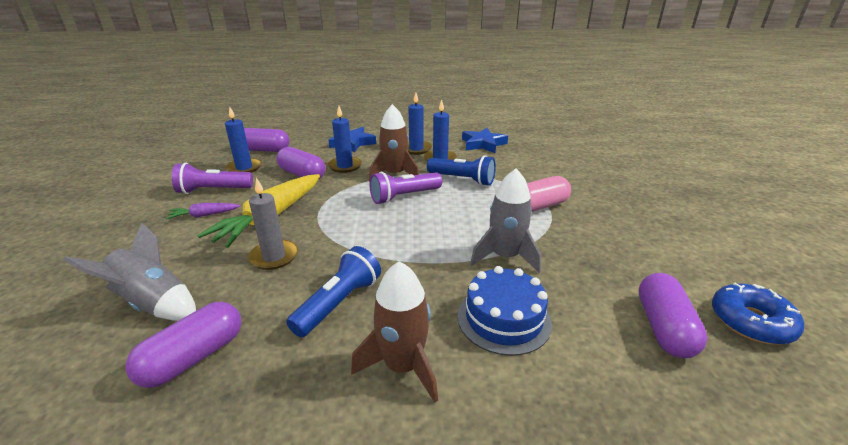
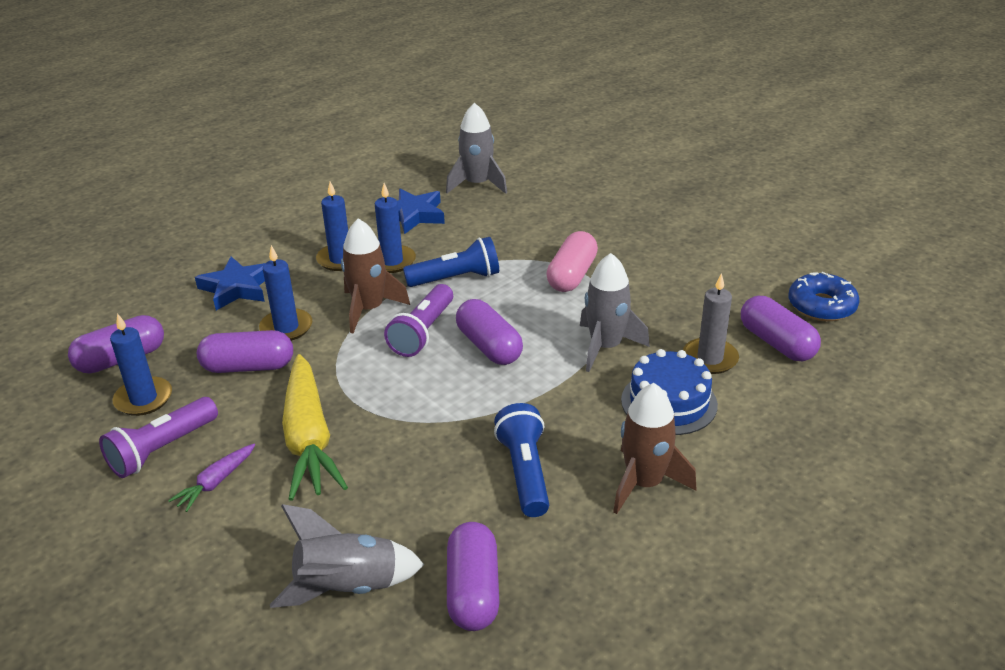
camera: 40 degrees left, 5 degrees up
(274, 257) = (390, 473): grey candle -> grey candle (710, 358)
(429, 220) = (489, 346): none -> purple capsule
(541, 143) = (477, 184): none -> grey rocket

